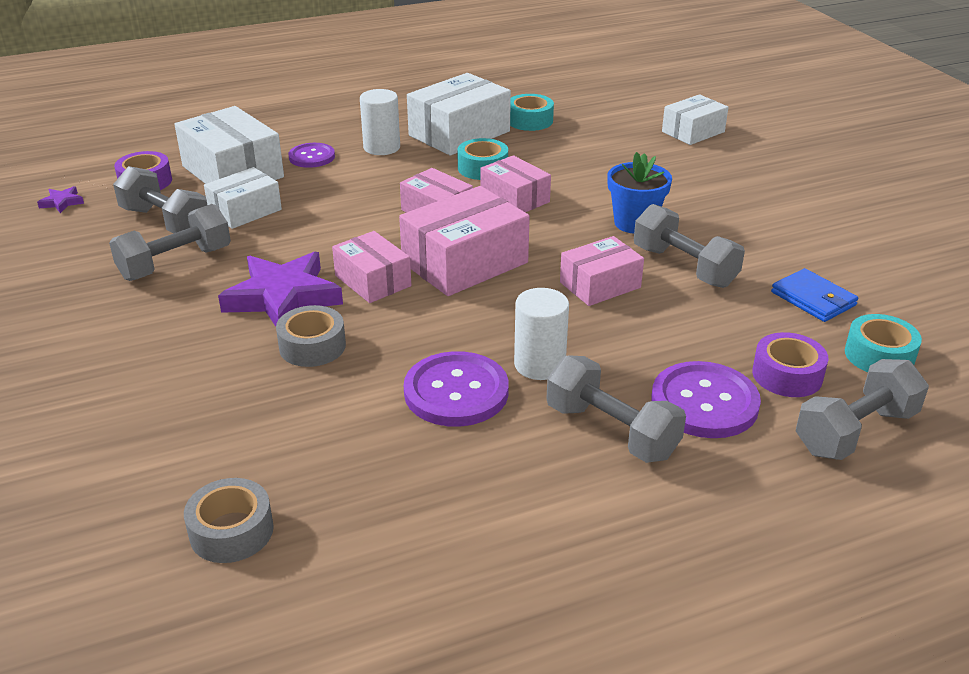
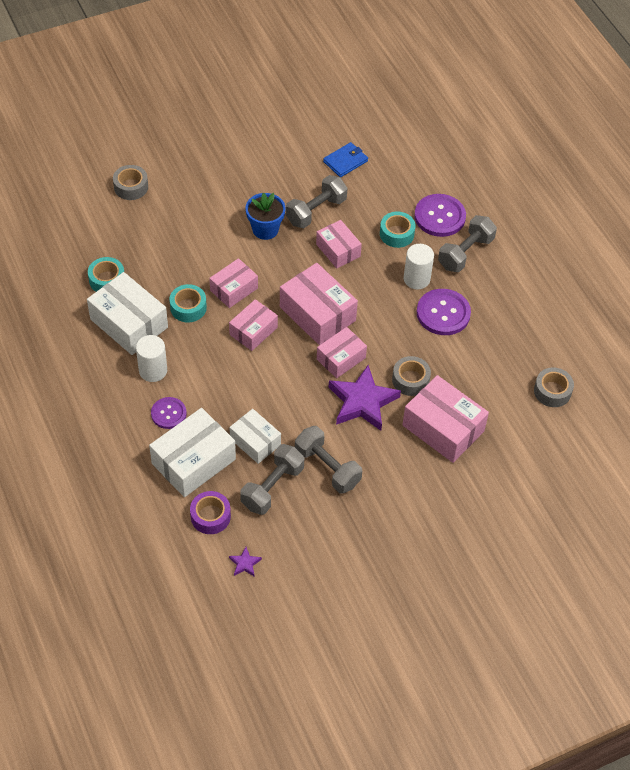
camera: 95 degrees left, 20 degrees up
(199, 376) = (443, 428): none -> pink box
(693, 132) = (131, 187): white box -> grey tape
(787, 375) = (414, 183): purple tape -> none
(855, 432) = (454, 167): grey dumbbell -> none
(879, 355) = (394, 146): turquoise tape -> turquoise tape (396, 234)

